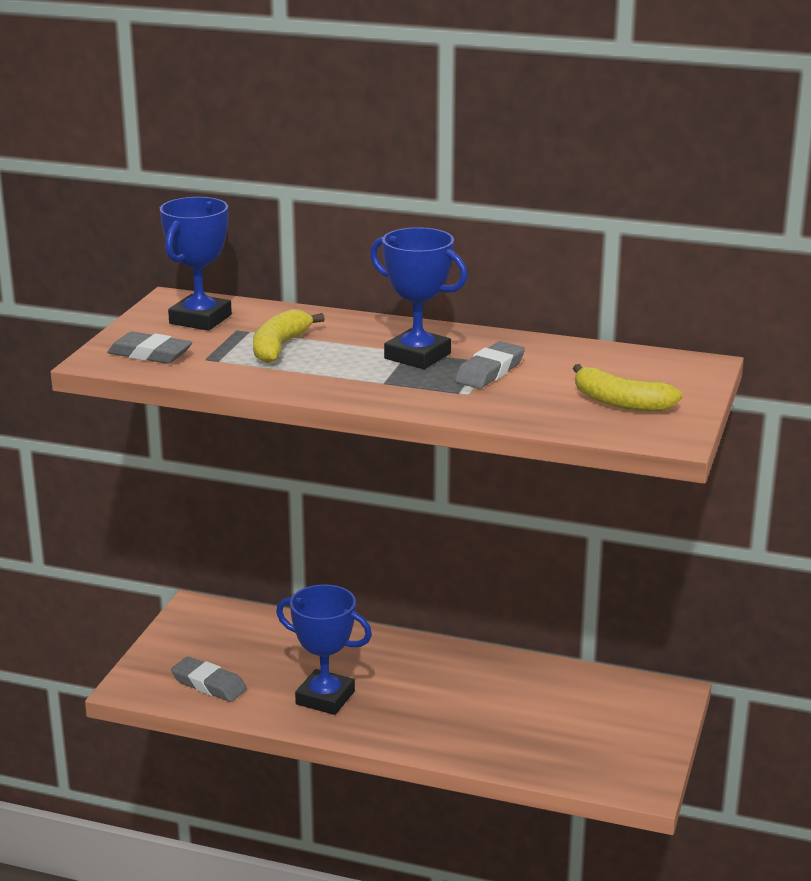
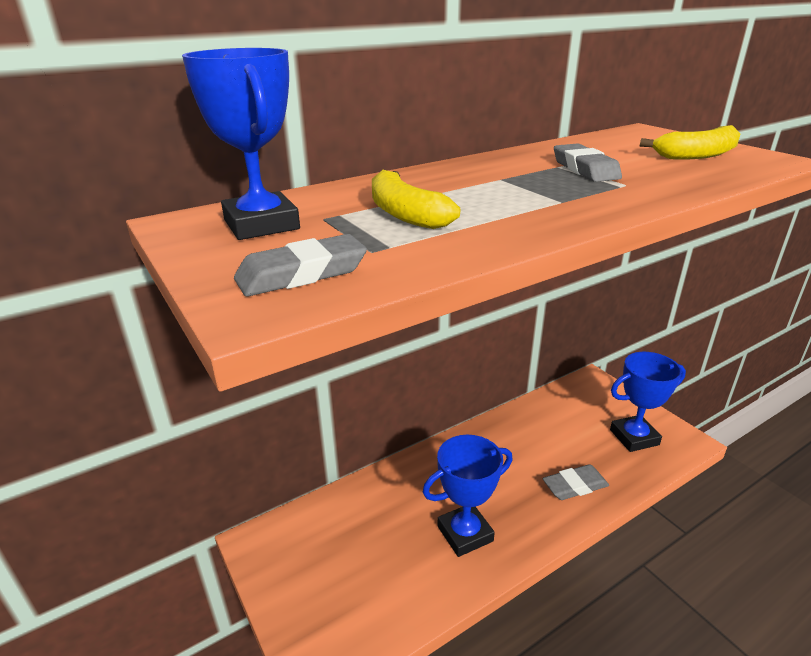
camera: 50 degrees left, 5 degrees up
(209, 684) = (375, 600): grey eraser -> grey eraser (575, 486)
(417, 356) = (516, 179): blue trophy -> blue trophy (634, 437)

